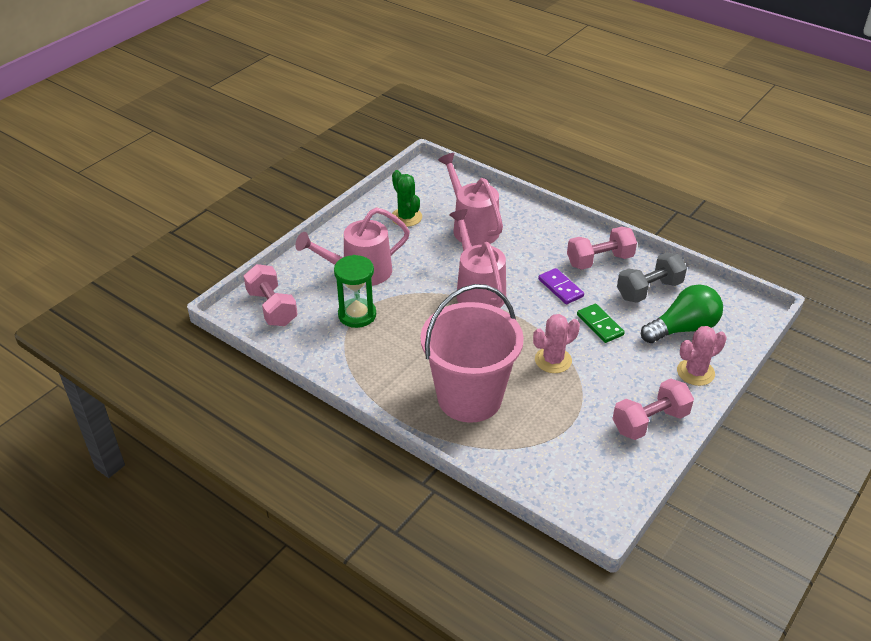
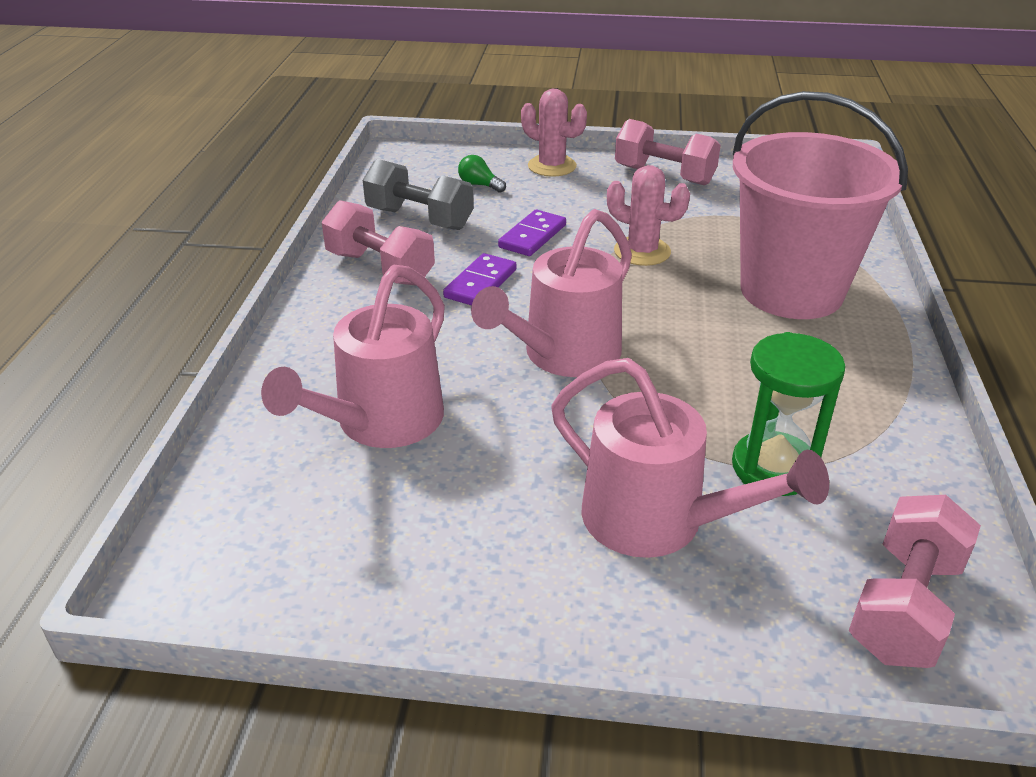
camera: 120 degrees left, 5 degrees down
(406, 217) = (410, 533): green cactus -> none
(600, 325) = (532, 236): green domino -> purple domino
(683, 328) = (479, 185): green light bulb -> green light bulb, size x0.44

